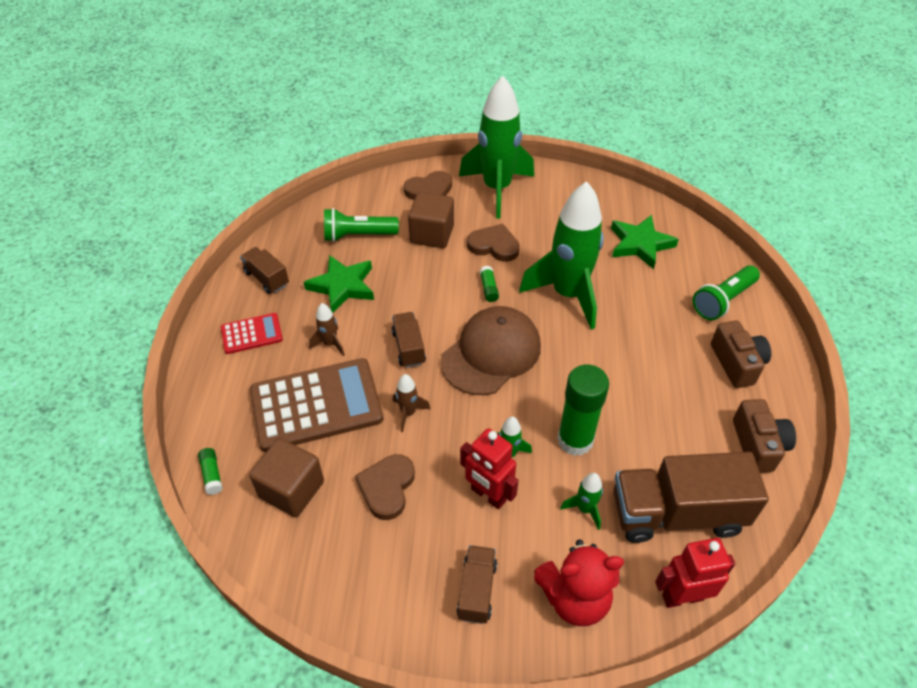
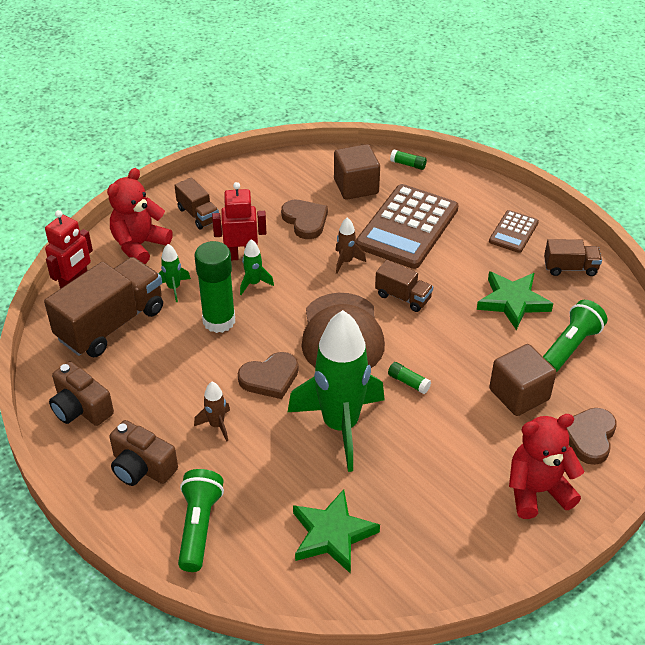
camera: 135 degrees right, 5 degrees down
(251, 334) = (513, 232): red calculator -> brown calculator
(330, 344) = (456, 262): brown rocket -> brown rocket (216, 425)
(494, 245) = (456, 425): brown heart -> brown heart (270, 378)
(497, 189) = (537, 491): green rocket -> red teddy bear

